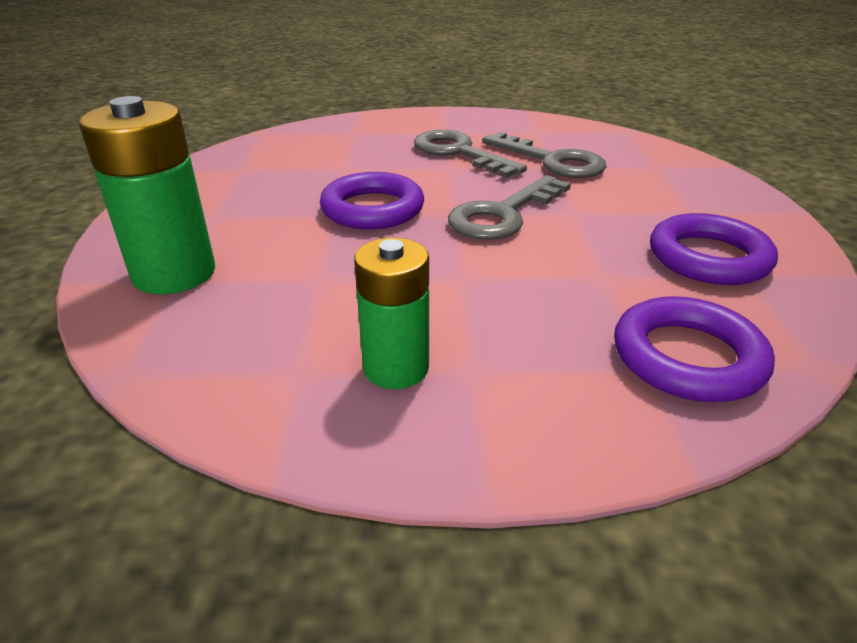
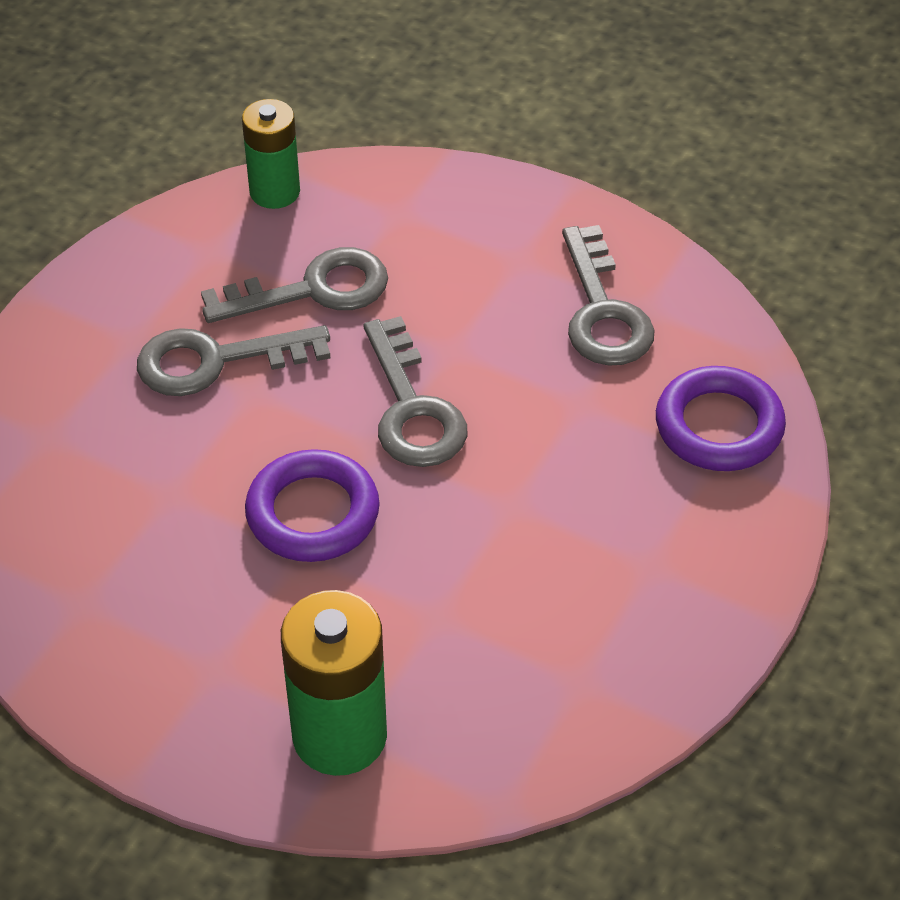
camera: 60 degrees left, 15 degrees up
(396, 368) = (616, 613): green battery -> green battery (275, 191)
(708, 258) = (603, 312): purple ring -> grey key

